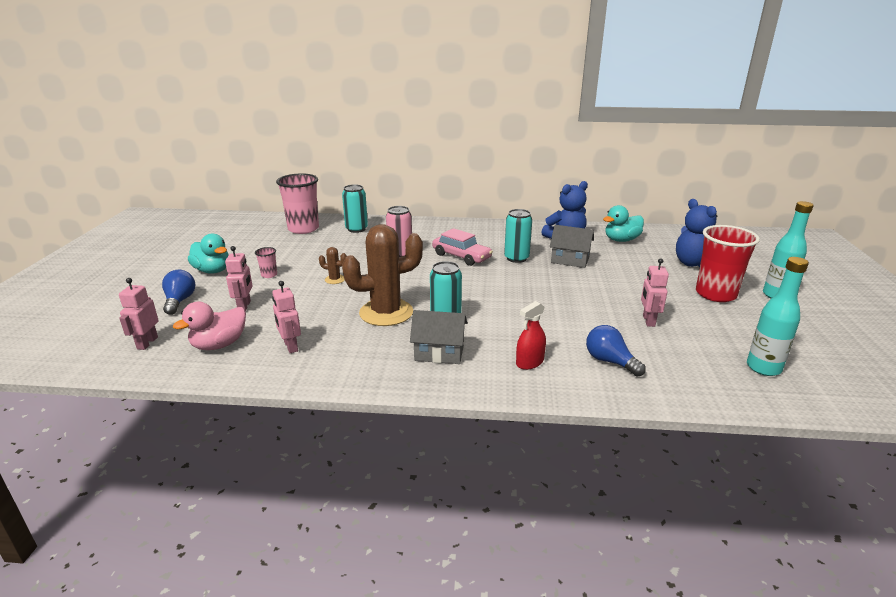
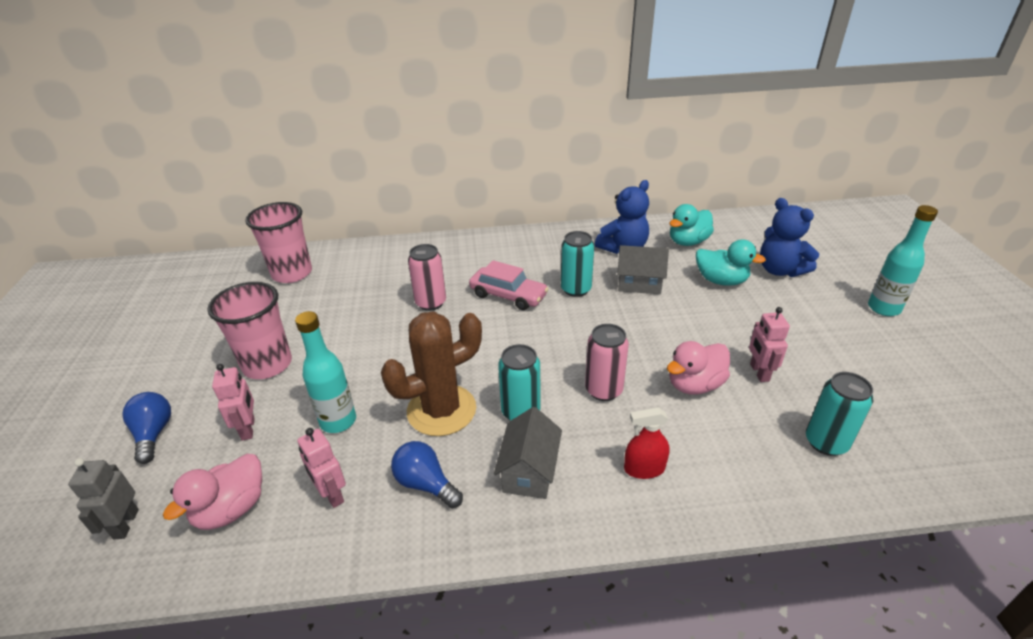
camera: 10 degrees left, 10 degrees up
(147, 343) = (125, 524): pink robot -> grey robot
(213, 271) = (187, 368): turquoise duck -> turquoise duck (721, 281)
(269, 275) = (267, 364): pink cup -> pink cup, size x2.31
(335, 279) = (358, 360): brown cactus -> none
(356, 229) = (362, 265): turquoise can -> turquoise can (826, 442)
(439, 353) = (529, 471): grey house -> grey house turned 75 degrees counterclockwise
(515, 316) = (603, 390): none -> pink can
(529, 362) = (644, 469): red spray bottle -> red spray bottle turned 45 degrees clockwise
(591, 321) = (694, 385): none -> pink duck
(610, 361) = (737, 450): blue light bulb -> blue light bulb (425, 484)
(715, 294) = (819, 316): red cup -> none
(763, 368) = (908, 430): turquoise bottle -> turquoise bottle (338, 421)

